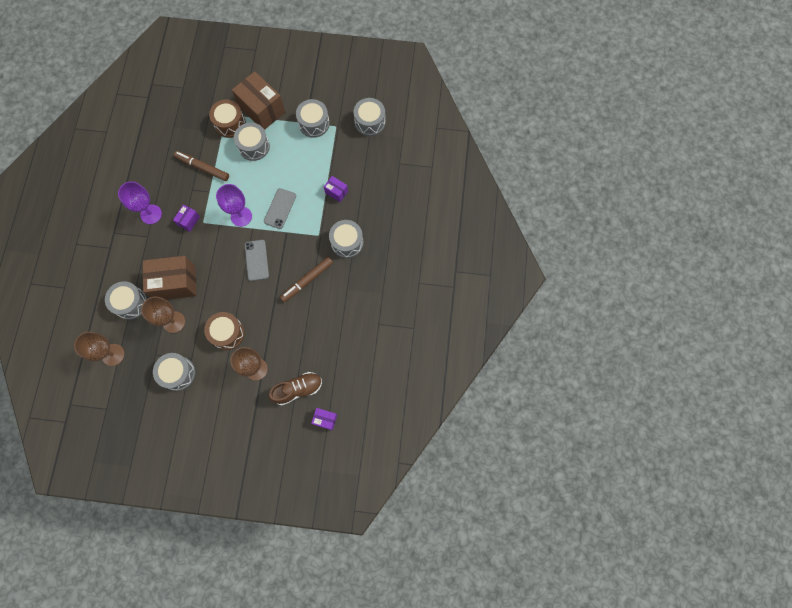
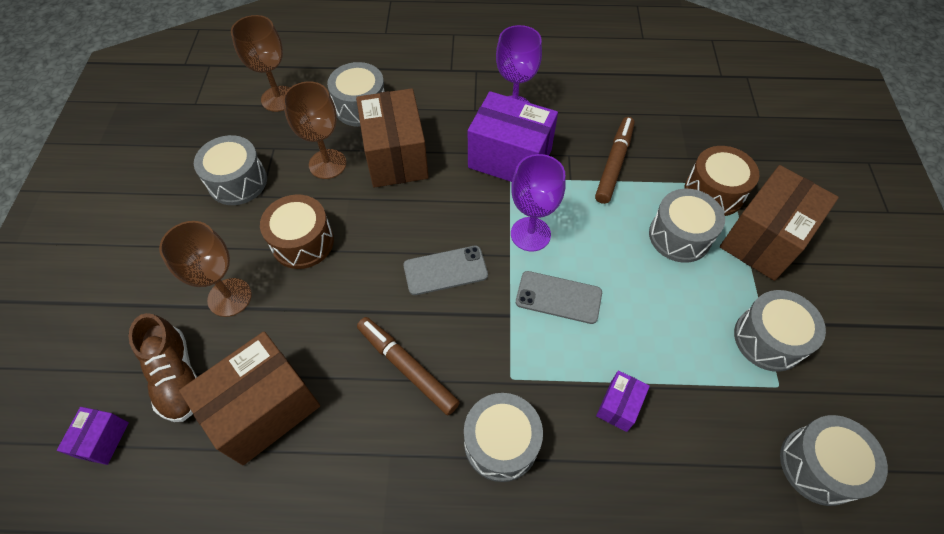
camera: 85 degrees right, 15 degrees down
(189, 221) = (510, 158): purple box -> purple box, size x2.12
(319, 345) = (264, 409): none -> brown box

